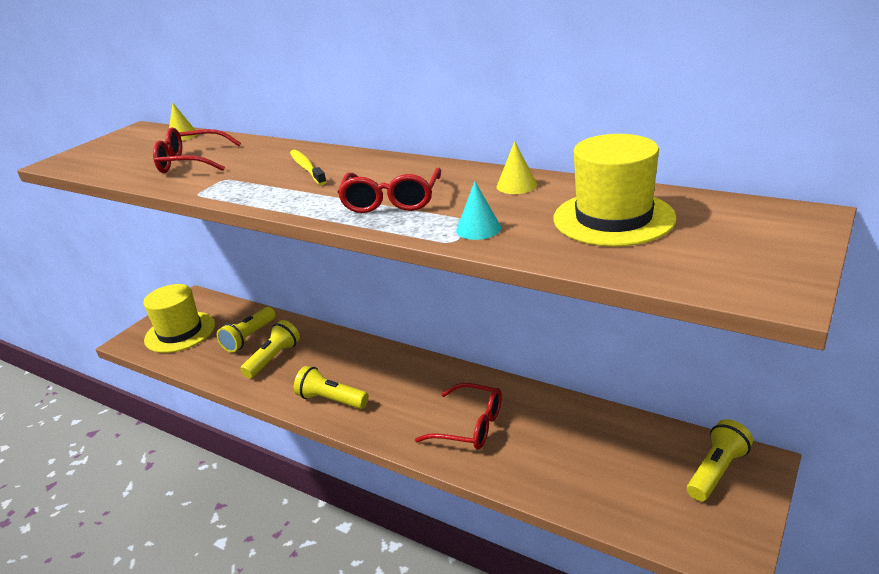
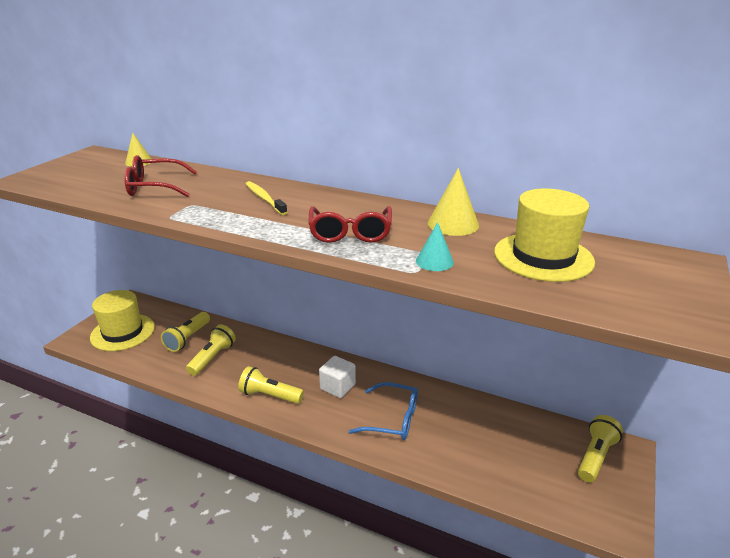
camera: 10 degrees left, 0 degrees up
(411, 389) = (337, 387): none -> white cube
(469, 426) = (392, 419): red glasses -> blue glasses
(516, 185) = (453, 224): yellow cone -> yellow cone, size x1.53

